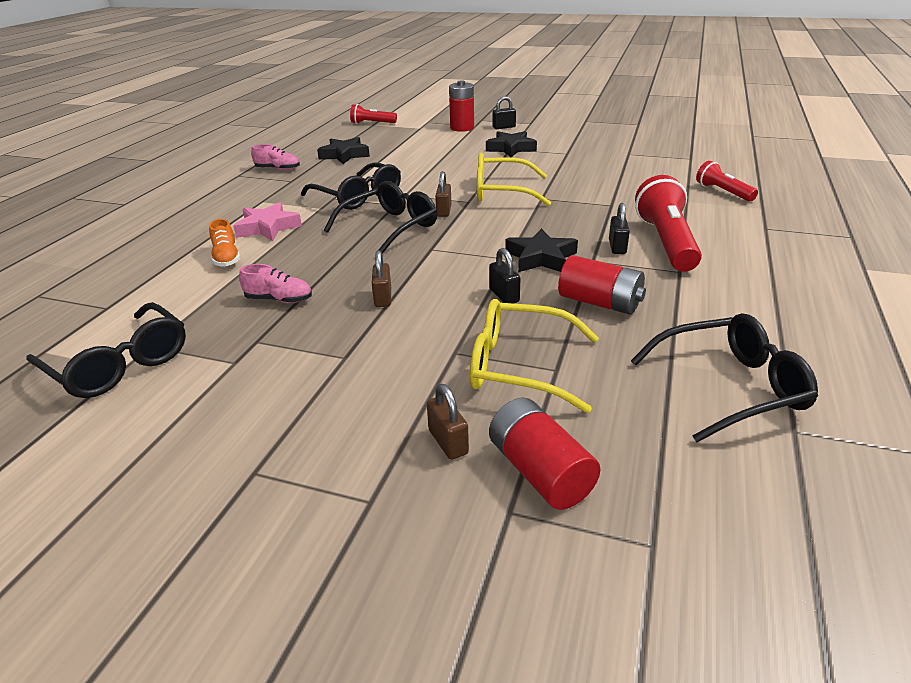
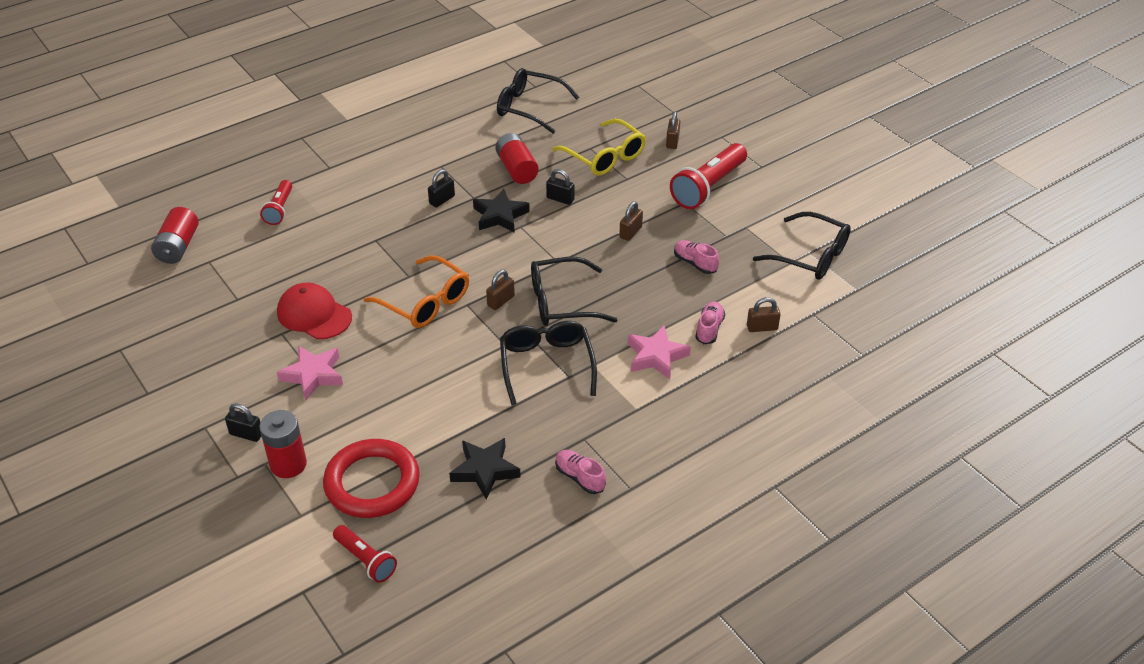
camera: 145 degrees left, 10 degrees up
(119, 364) = (810, 256): black glasses -> black glasses turned 135 degrees clockwise
(167, 277) = (762, 327): none -> brown padlock
(227, 258) = (709, 329): orange shoe -> pink shoe
(406, 136) = (372, 483): none -> red ring
(502, 192) = (425, 302): yellow glasses -> orange glasses
(504, 296) = (560, 199): black padlock -> black padlock turned 75 degrees counterclockwise
(511, 148) = (313, 375): black star -> pink star
(540, 472) = (648, 117): red battery -> red battery (178, 247)
(565, 164) = (314, 315): none -> red cap
(666, 242) = (407, 188): red flashlight -> red flashlight (708, 187)

